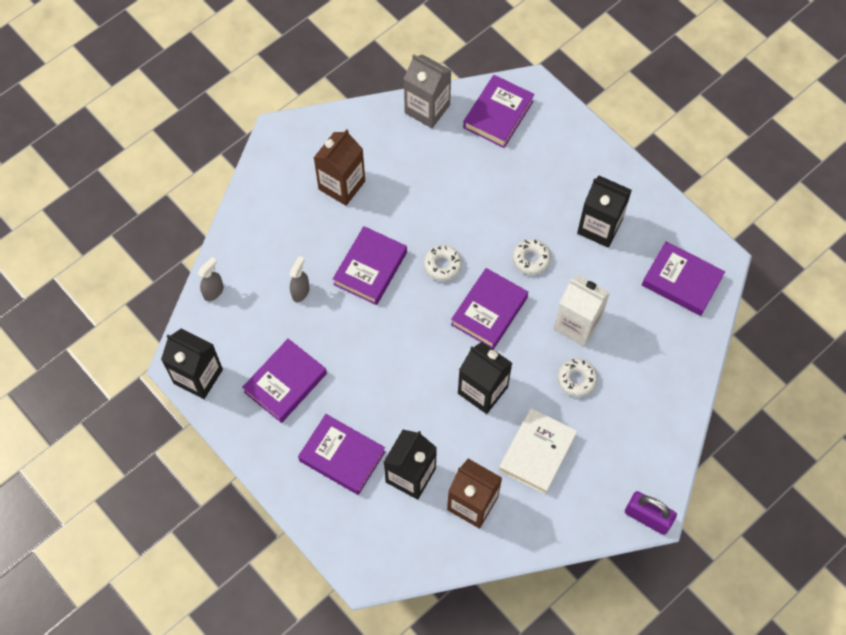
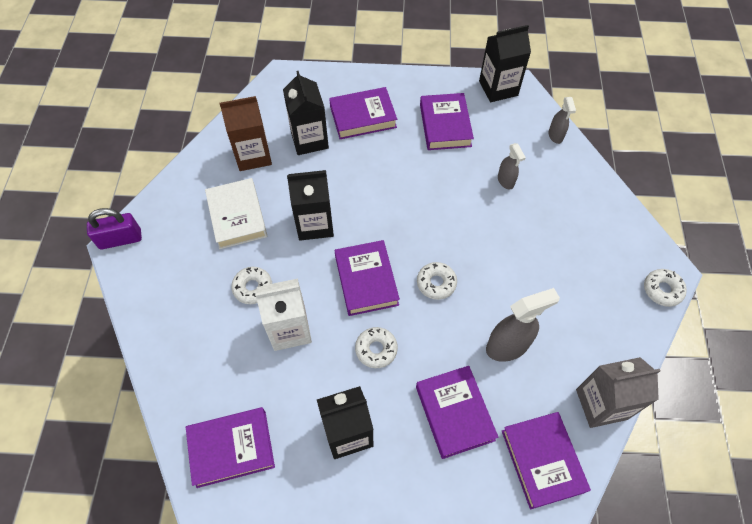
camera: 135 degrees right, 5 degrees down
(300, 128) = (662, 290): none -> white donut
(342, 185) = (576, 275): brown carton -> none
(370, 268) = (482, 235): purple book -> purple book (454, 413)
(443, 186) = (507, 346): none -> grey spray bottle

